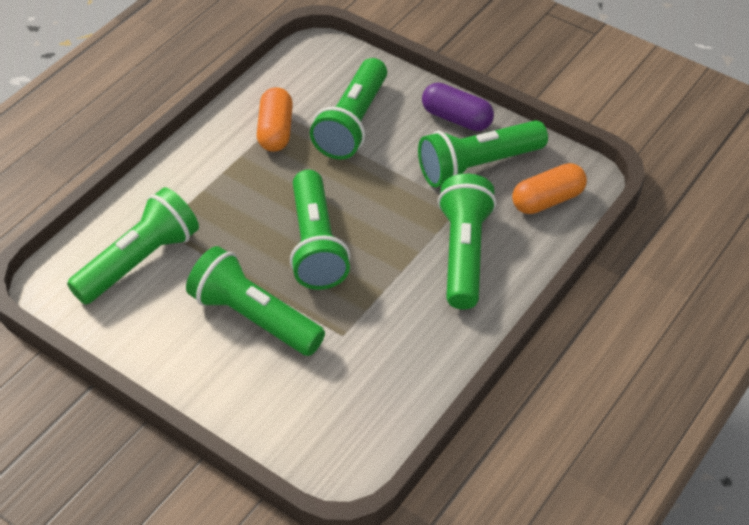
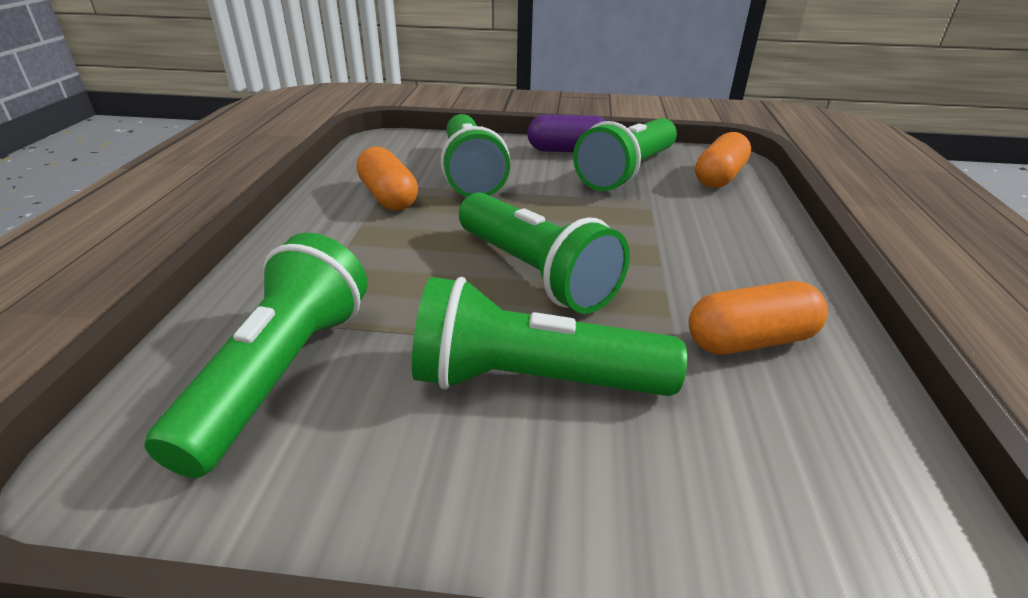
camera: 30 degrees left, 15 degrees down
(391, 345) = (750, 341): none -> orange capsule
(464, 253) = (703, 232): green flashlight -> none

